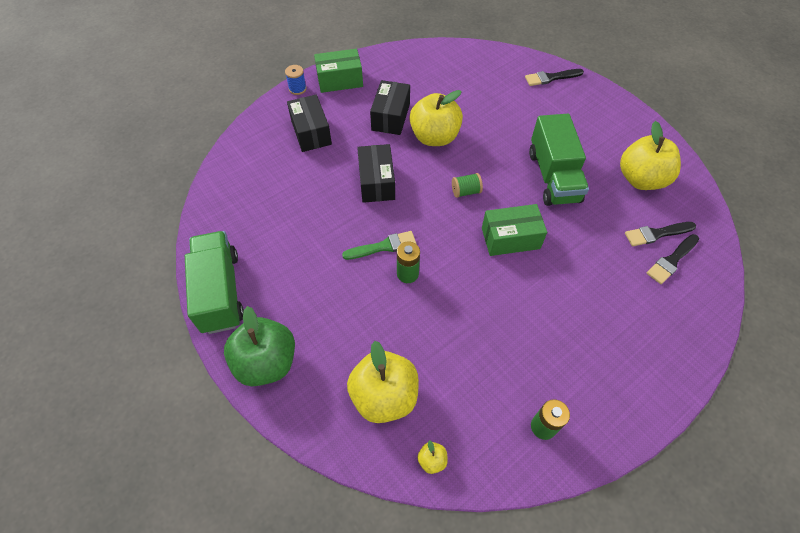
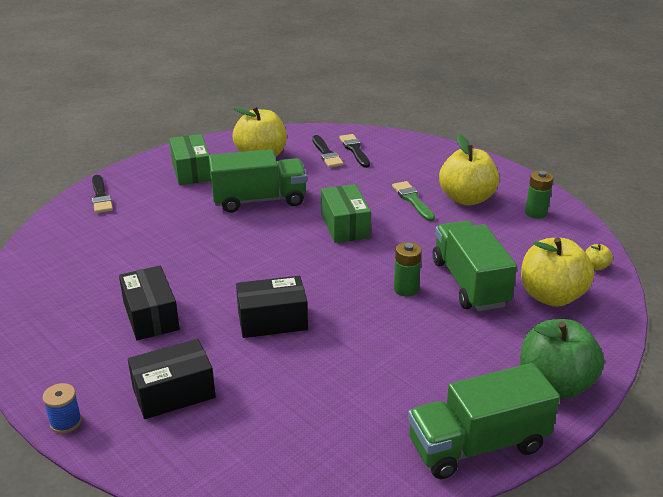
camera: 95 degrees left, 25 degrees down
(340, 80) = (57, 374): green box -> green box (191, 171)
(383, 246) = (372, 308): green brush -> green brush (412, 200)
(390, 117) = (151, 316): black box -> black box turned 60 degrees clockwise
(412, 326) = (469, 283): none -> green truck
(434, 137) = (194, 278): yellow apple -> yellow apple (466, 199)
(465, 191) = (283, 253): green spool -> none
(671, 260) = (354, 150): black brush -> black brush turned 150 degrees counterclockwise

